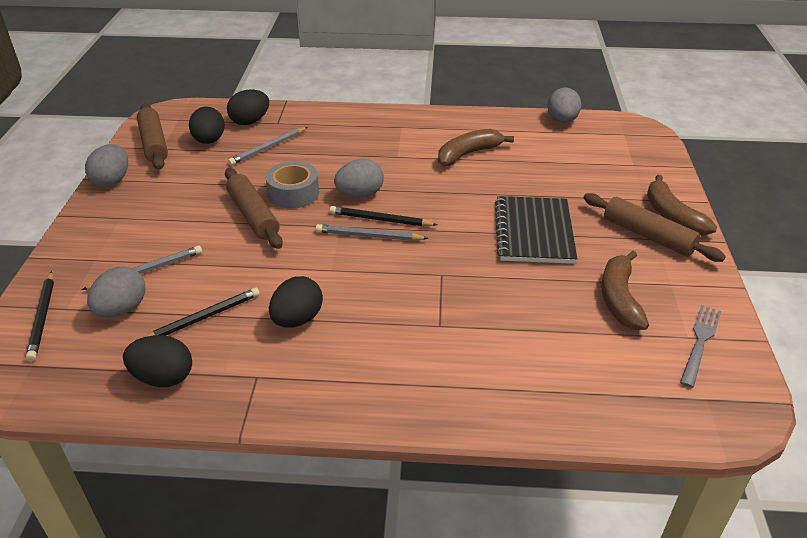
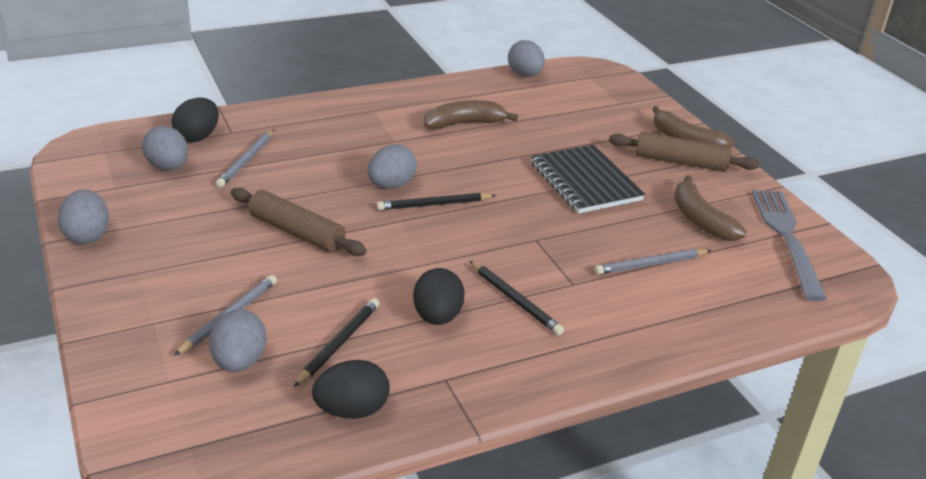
camera: 30 degrees left, 5 degrees down
(42, 317) = (151, 397): black pencil -> black pencil (515, 300)
(154, 143) = (100, 184): brown rolling pin -> none
(209, 141) = (168, 167): black egg -> grey egg
(293, 193) = (320, 200): grey tape -> none
(369, 236) = (437, 222): grey pencil -> grey pencil (651, 264)
(468, 154) = (464, 124): brown banana -> brown banana turned 45 degrees clockwise
(700, 341) = (785, 236): grey fork -> grey fork, size x1.67

